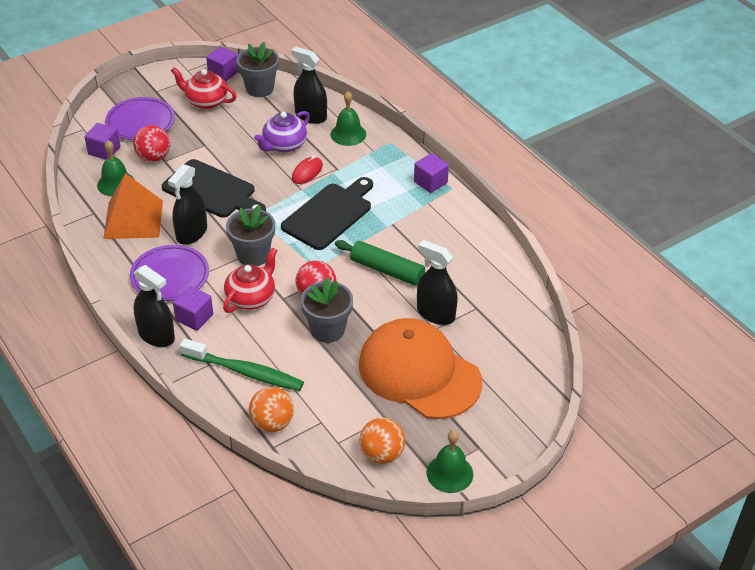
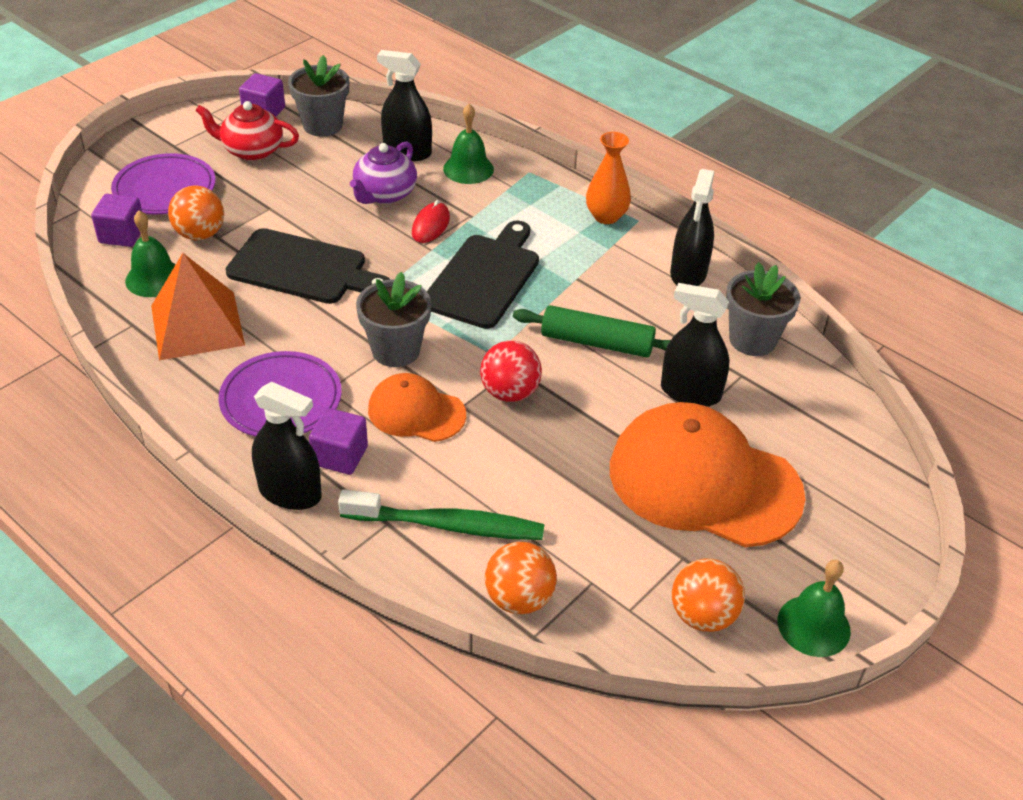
camera: 15 degrees left, 0 degrees up
(153, 157) = (200, 234): red ball -> orange ball
(191, 233) = (293, 332): black spray bottle -> black spray bottle (688, 273)
(251, 298) = (416, 412): red teapot -> orange cap
(327, 330) = (546, 441): grey flower pot -> grey flower pot (752, 340)
(430, 182) = (606, 216): purple cube -> orange vase

